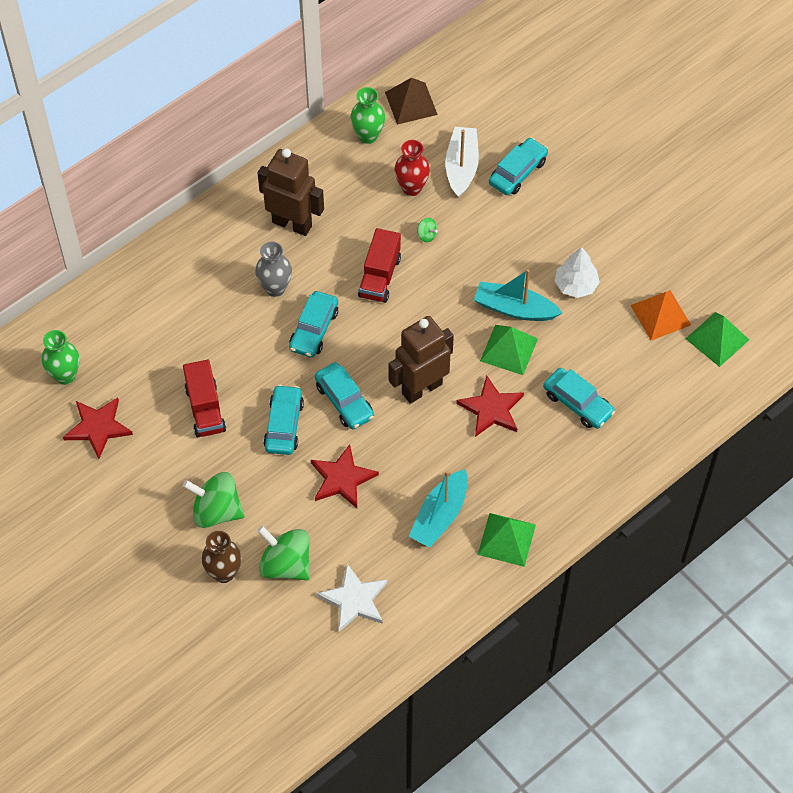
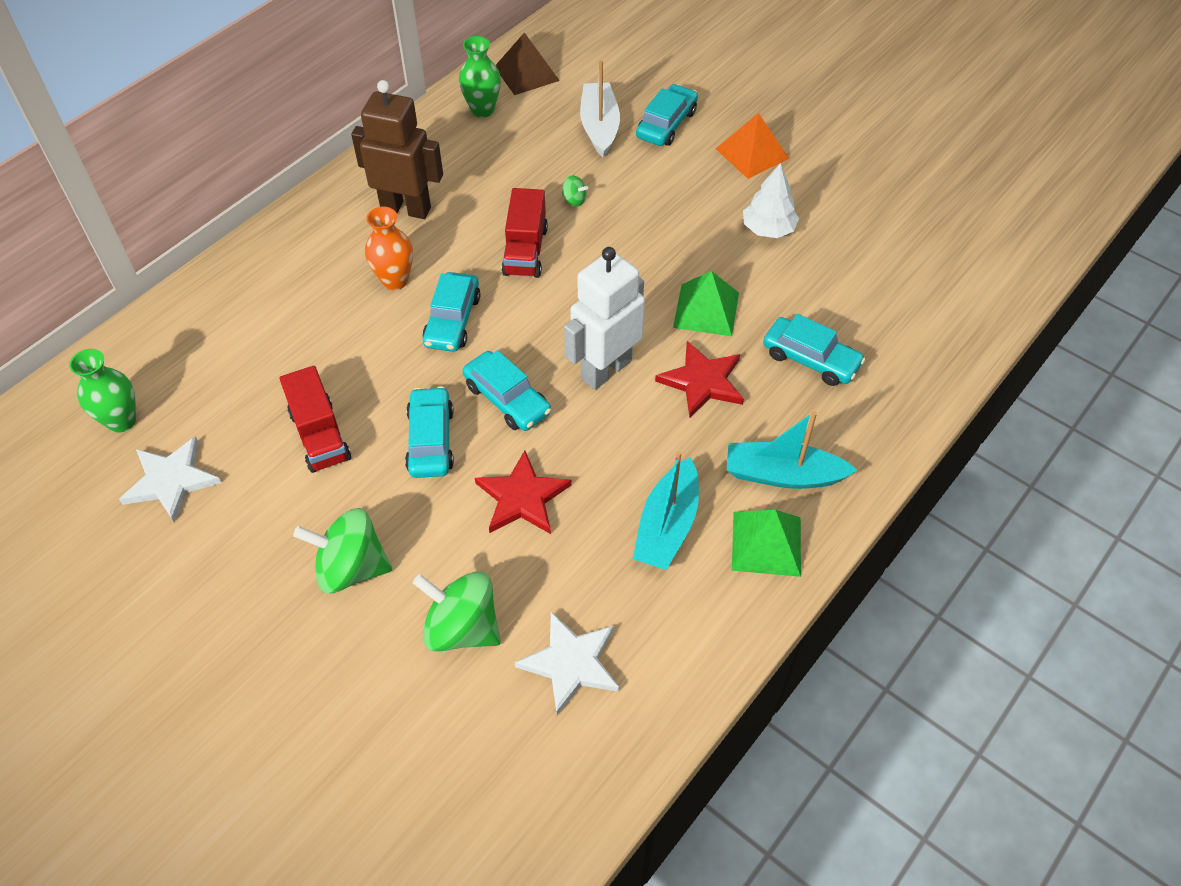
camera: 10 degrees left, 5 degrees down
(98, 427) = (171, 481): red star -> white star
(224, 573) = (372, 654): brown vase -> none
(275, 288) = (395, 280): grey vase -> orange vase
(411, 188) = (545, 154): red vase -> none
(421, 388) = (605, 369): brown robot -> white robot
(514, 309) = (701, 264): turquoise boat -> turquoise boat (783, 475)
(660, 315) = (880, 247): orange pyramid -> orange pyramid (752, 153)
(717, 339) = (957, 264): green pyramid -> none

